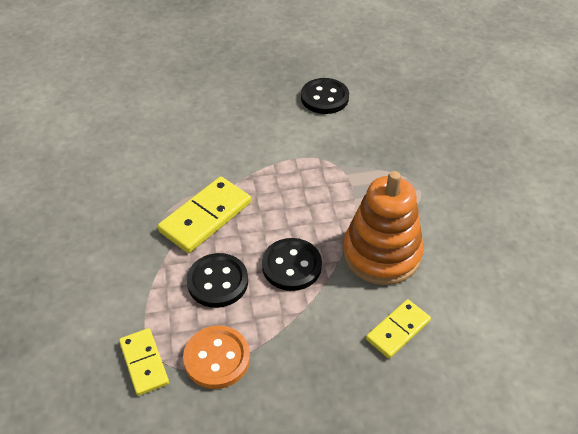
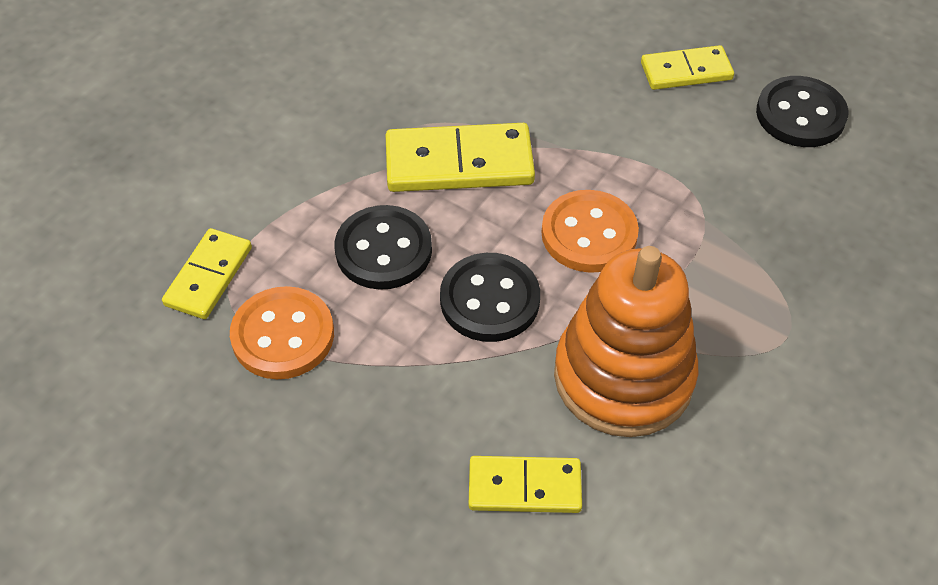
camera: 45 degrees right, 5 degrees up
(258, 109) = (686, 71): none -> yellow domino
(299, 206) = (589, 234): none -> orange button

